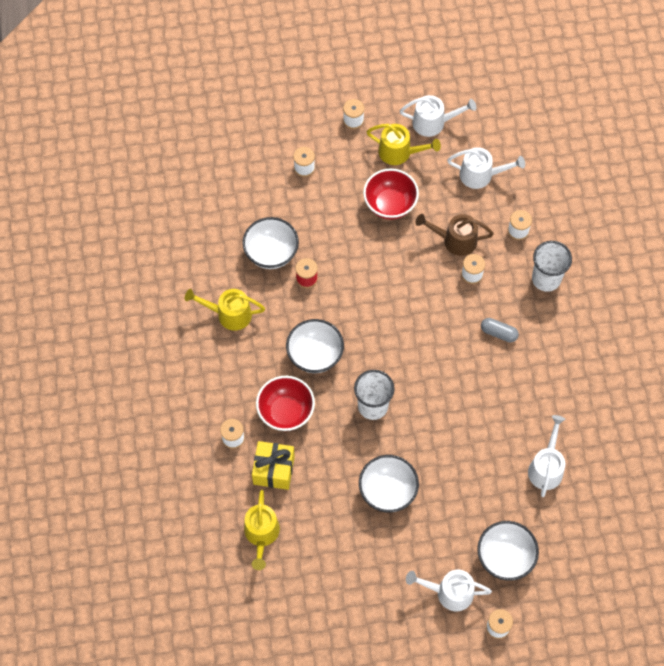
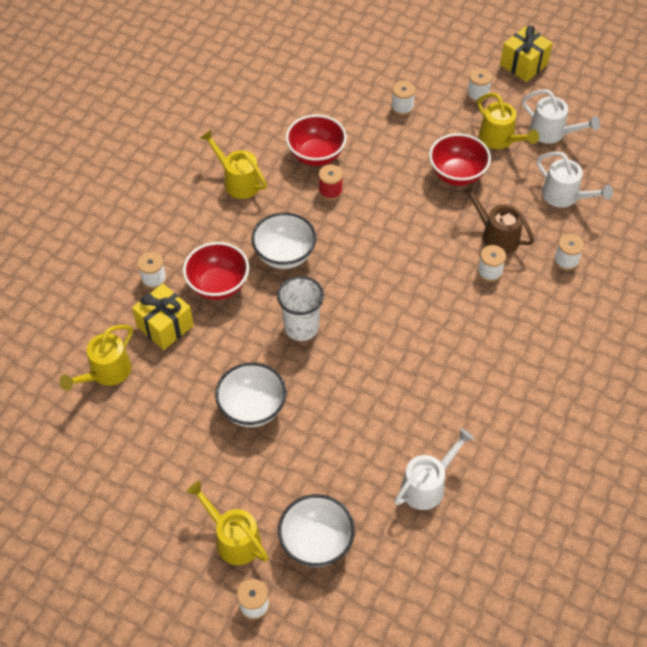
camera: 35 degrees right, 10 degrees down
(271, 253) = (316, 155): white bowl -> red bowl
(368, 70) = (523, 65): none -> yellow gift
(449, 592) = (233, 538): white watering can -> yellow watering can
(498, 333) = (475, 336): grey capsule -> none
(546, 279) = (562, 316): white cup -> none

